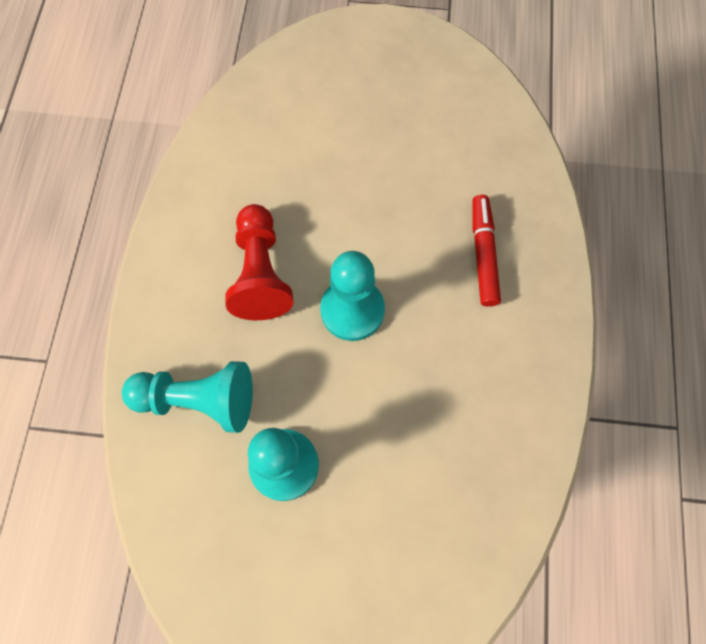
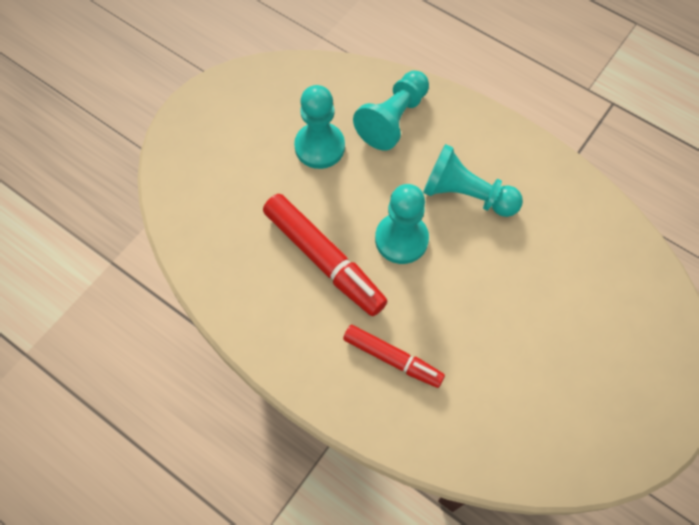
camera: 120 degrees right, 5 degrees down
(260, 273) = (466, 195): red pawn -> turquoise pawn
(424, 375) = (324, 259): none -> red marker

